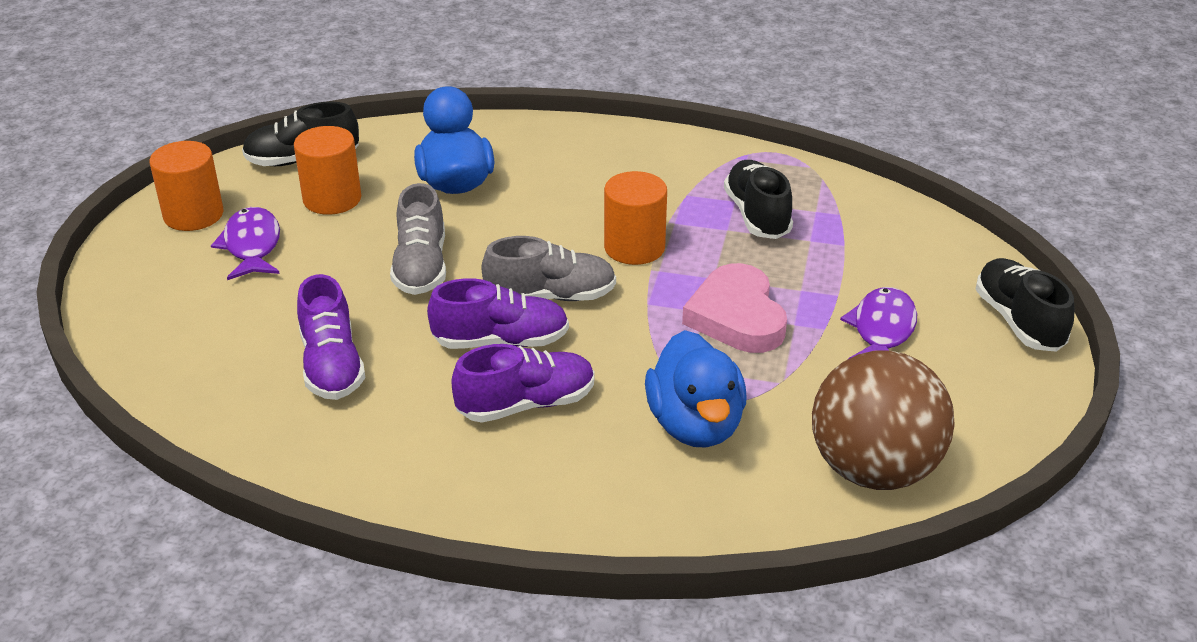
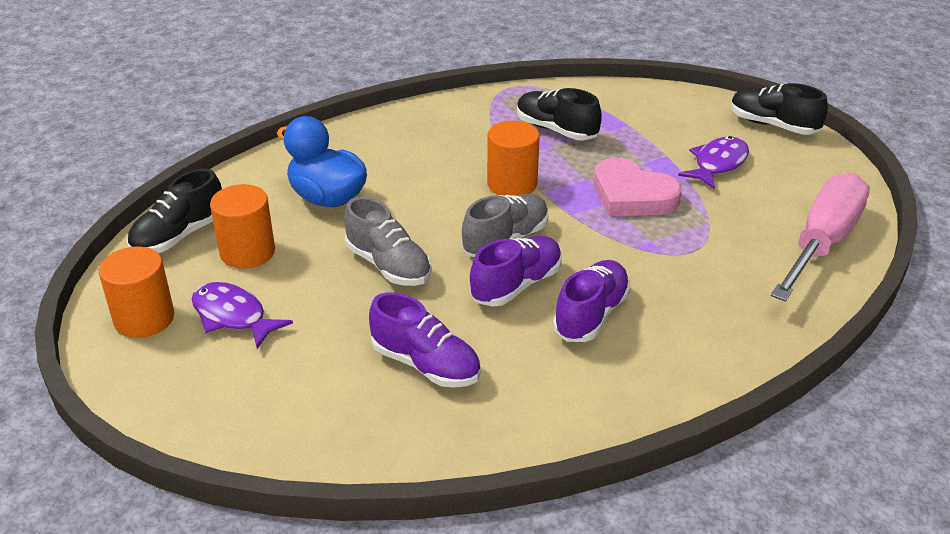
camera: 40 degrees left, 0 degrees up
(695, 425) = (702, 271): blue duck -> none
(873, 469) = (822, 243): brown ball -> pink screwdriver
(882, 330) = (718, 164): purple fish -> purple fish turned 60 degrees clockwise

